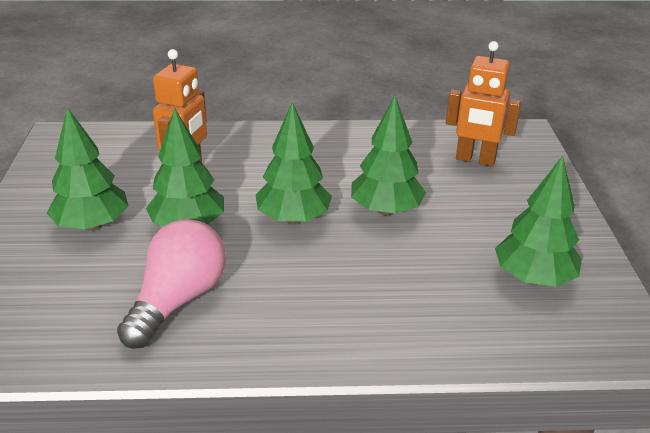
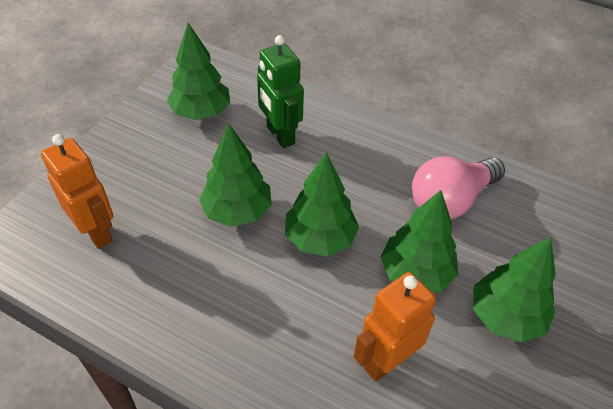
camera: 150 degrees left, 15 degrees up
(422, 290) = (280, 135): none -> green robot

